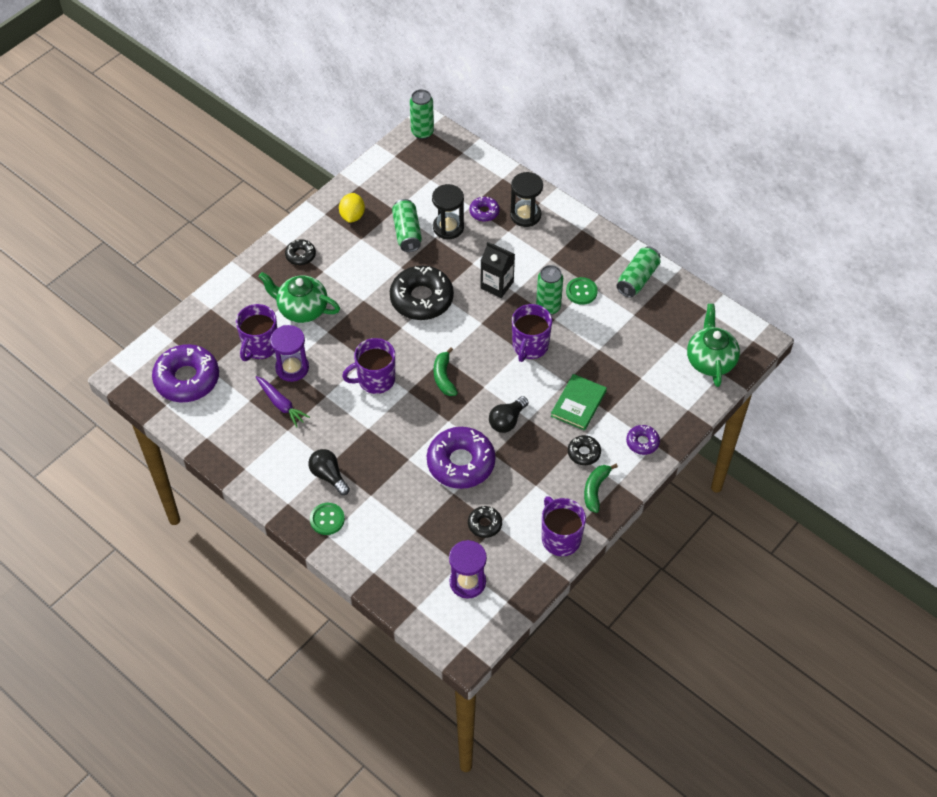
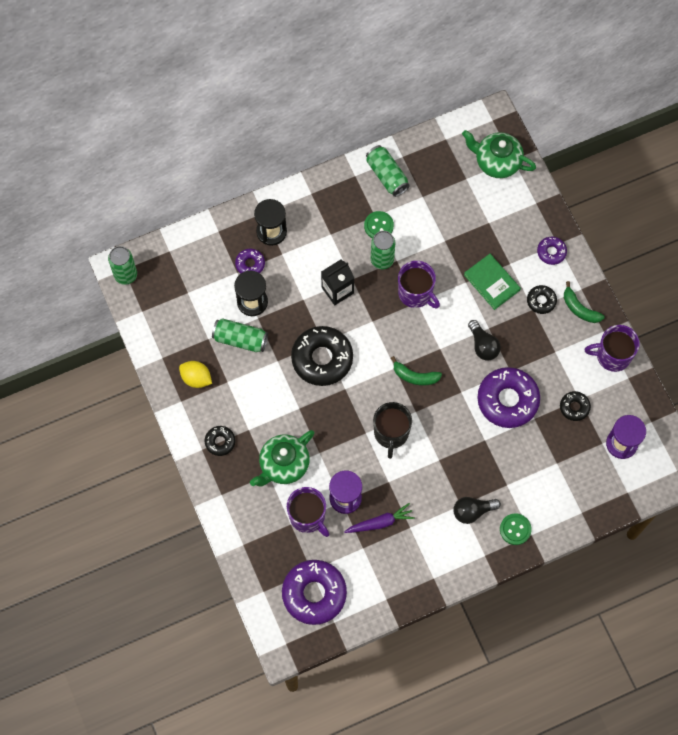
camera: 65 degrees left, 15 degrees up
(375, 380) = (391, 433): purple mug -> black mug

